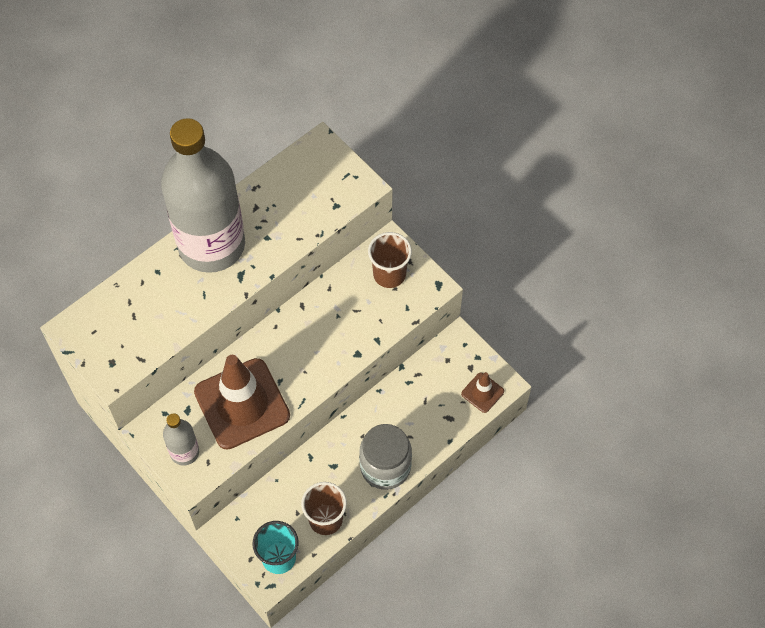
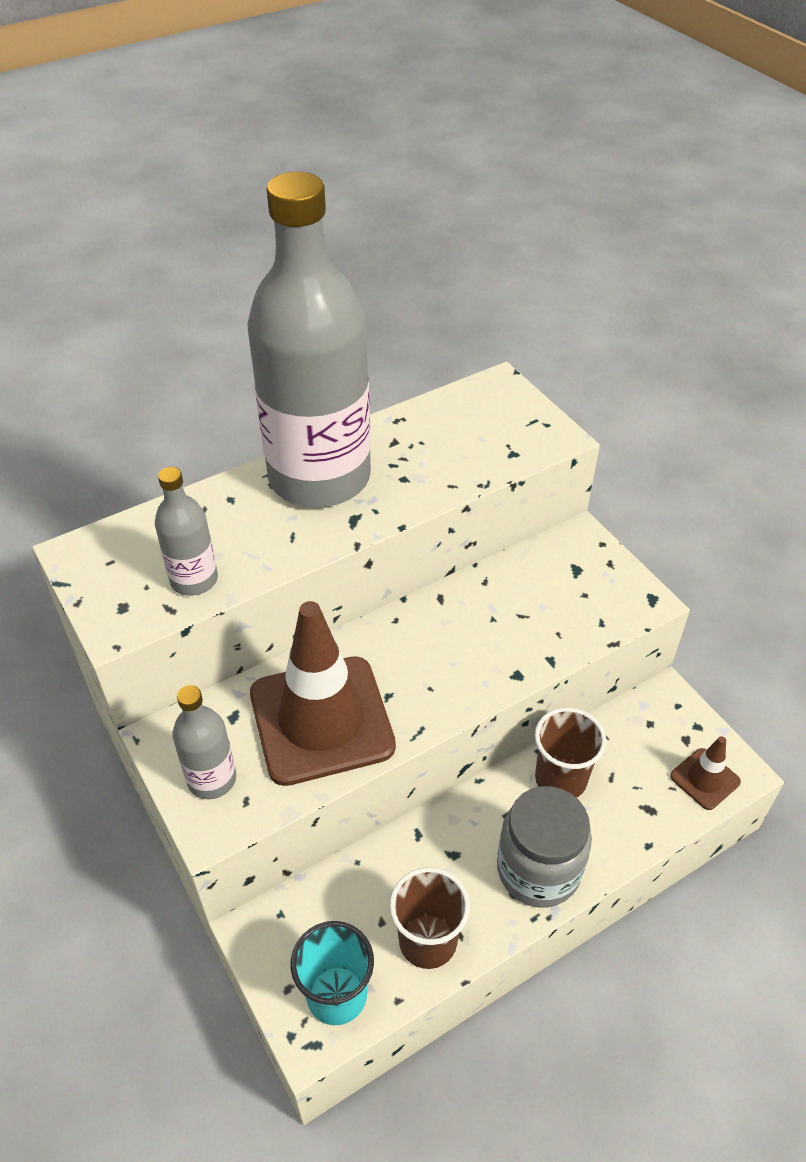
camera: 10 degrees right, 15 degrees down
(150, 336) = (194, 580): none -> grey bottle
(389, 274) = (578, 575): brown cup -> brown cup (560, 779)

